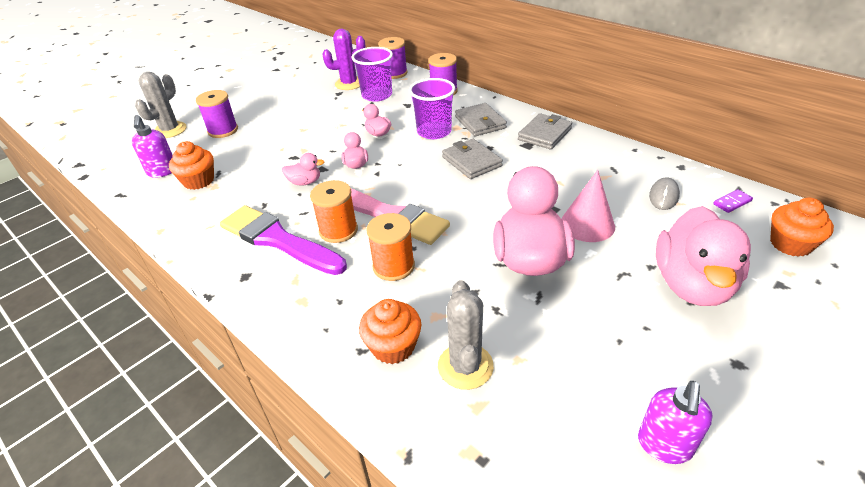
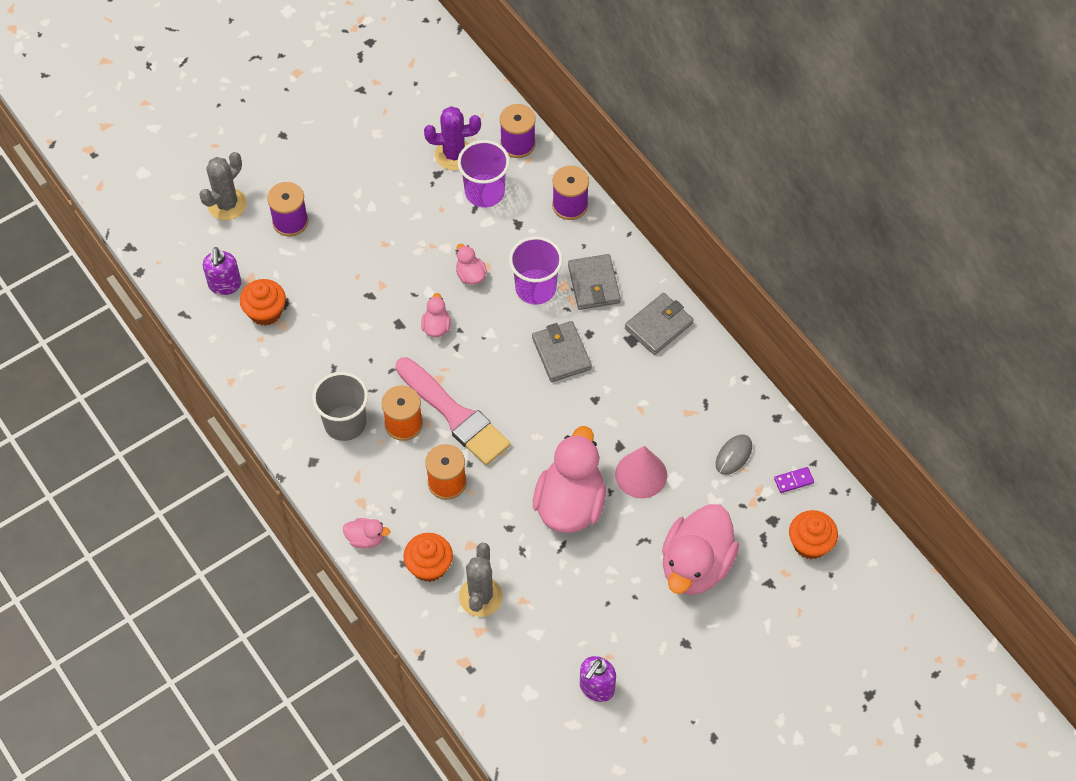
camera: 10 degrees right, 20 degrees up
(278, 240) = (345, 423): purple brush -> grey cup
(305, 182) = (378, 343): pink duck -> pink duck (366, 538)

